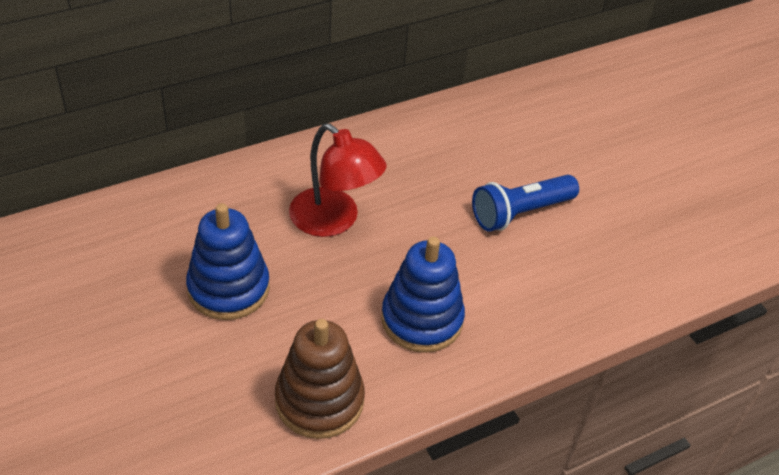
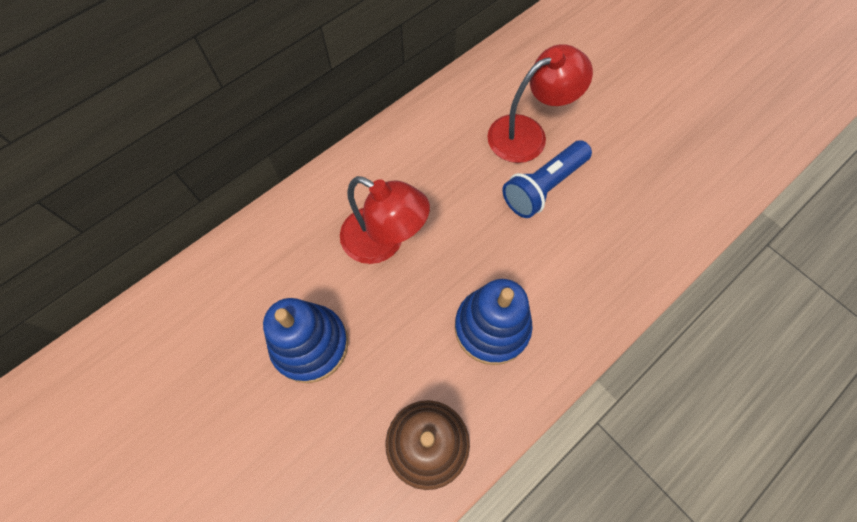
camera: 10 degrees left, 20 degrees up
(519, 163) = (527, 133): none -> red lamp

